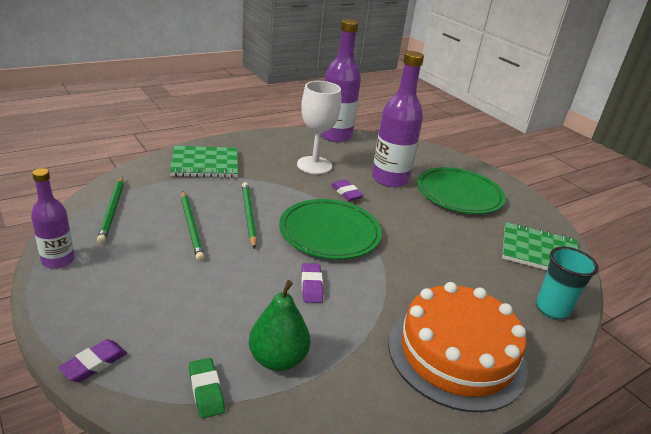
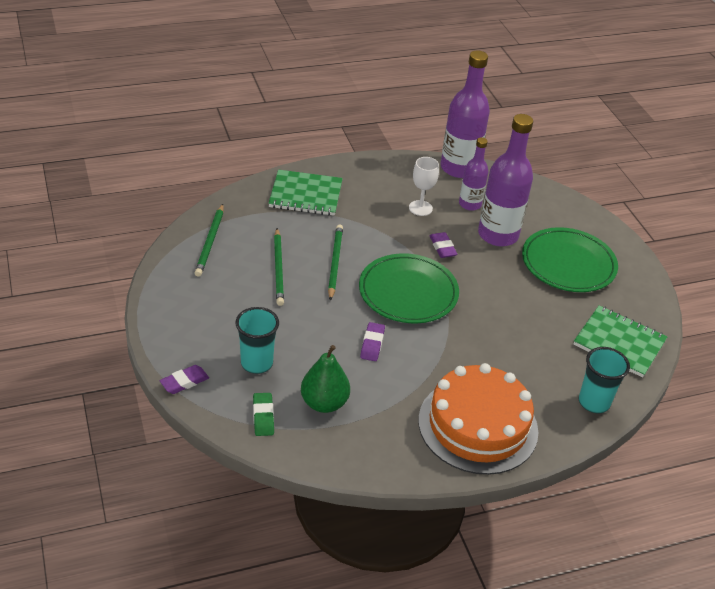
camera: 15 degrees right, 10 degrees up
(58, 260) = (162, 288): purple bottle -> purple bottle (470, 204)
(185, 326) = (256, 363): none -> turquoise cup
(314, 165) = (420, 208): white goblet -> white goblet, size x0.62

